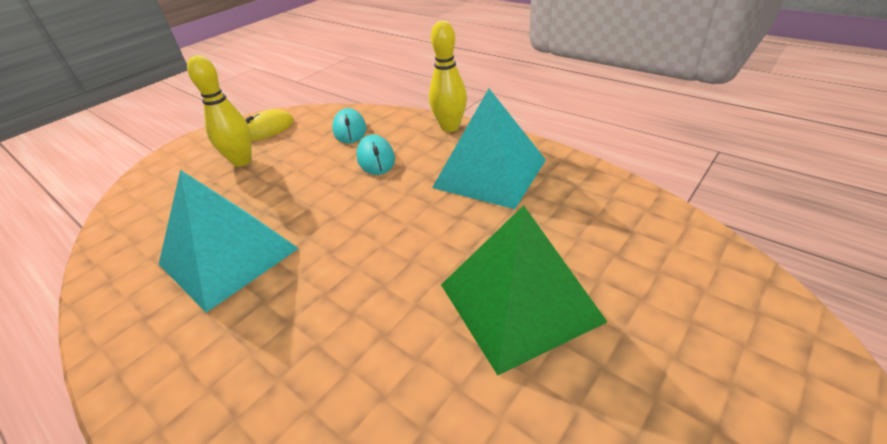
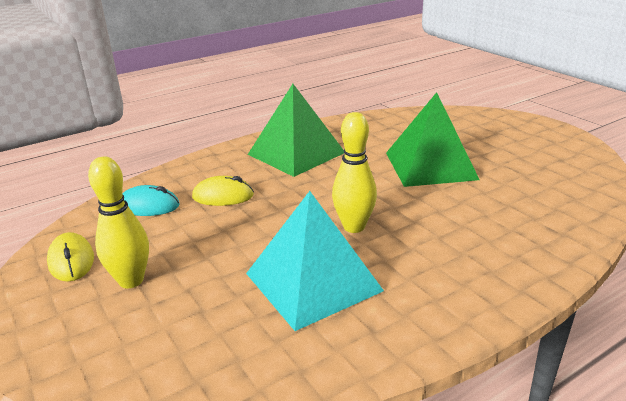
camera: 75 degrees left, 10 degrees down
(376, 158) = (223, 196): turquoise mouse -> yellow mouse
(450, 127) = (210, 158): yellow bowling pin -> yellow bowling pin (354, 227)
(490, 173) = (296, 153): turquoise pyramid -> green pyramid

